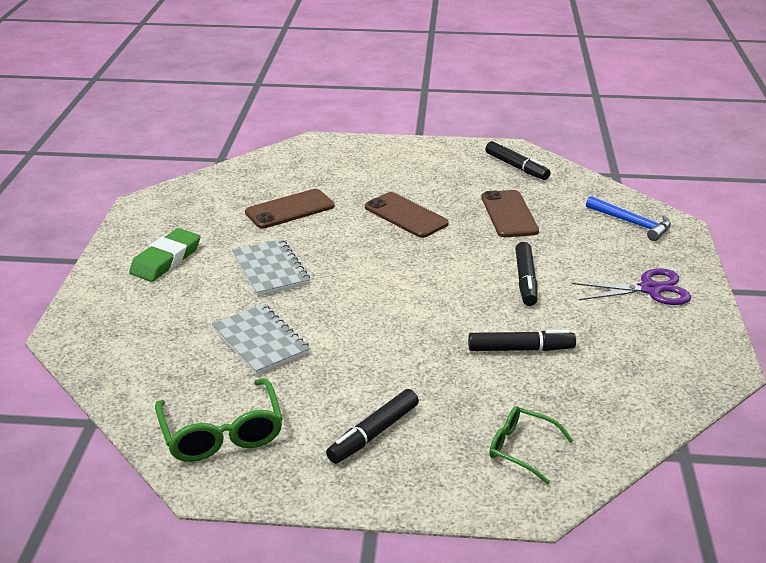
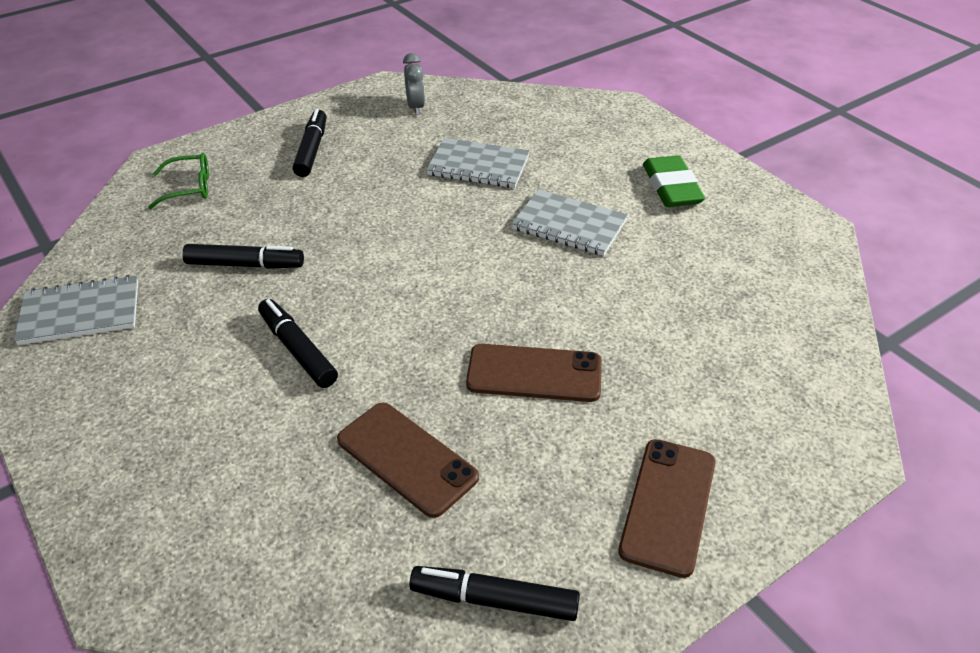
camera: 140 degrees right, 10 degrees up
(222, 433) = (415, 107): green glasses -> grey clock
(290, 209) = (670, 304): brown phone -> brown phone (668, 505)
(520, 349) = (245, 265): black marker -> black marker turned 135 degrees counterclockwise
(632, 223) = (207, 552): blue hammer -> none
(650, 289) = (132, 418): purple scissors -> none
(666, 370) = (80, 313): none -> grey notebook

